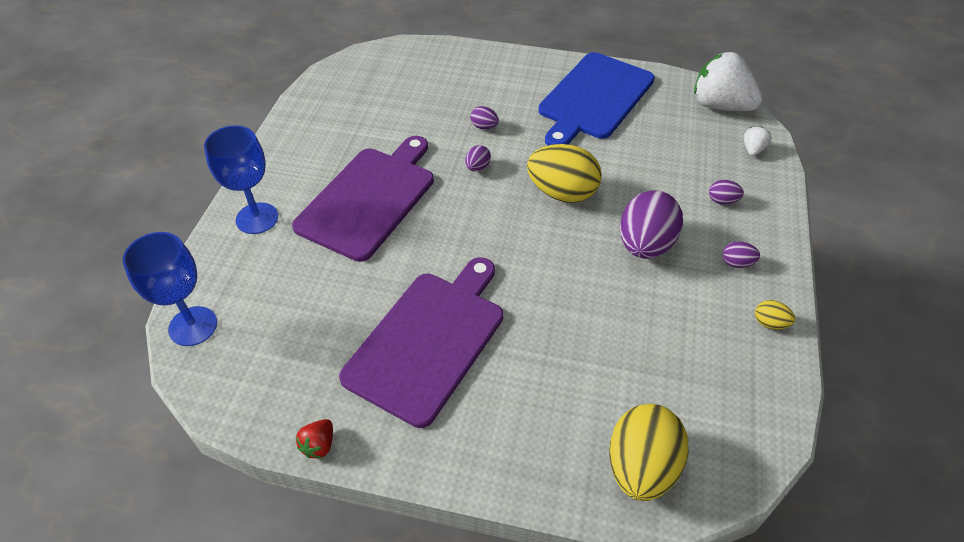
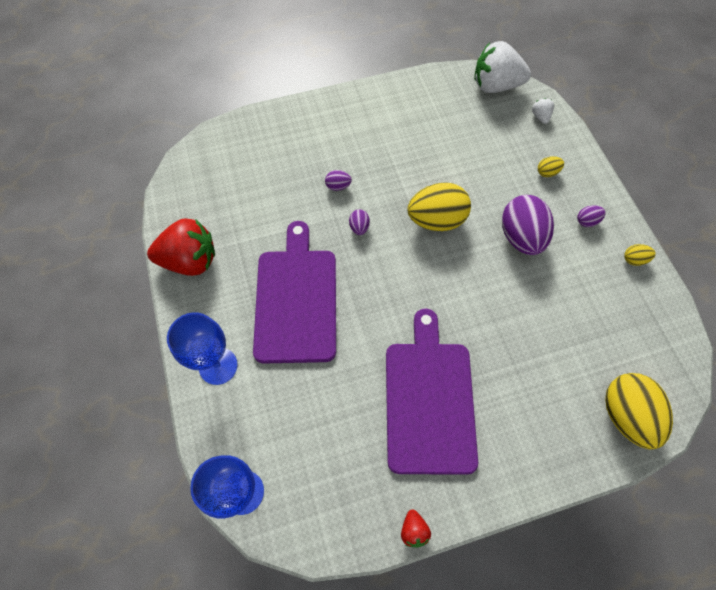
camera: 30 degrees left, 15 degrees up
(302, 130) = (190, 260): none -> red strawberry
(594, 98) = (403, 119): blue cutting board -> none
(722, 201) = (547, 172): purple egg -> yellow egg

